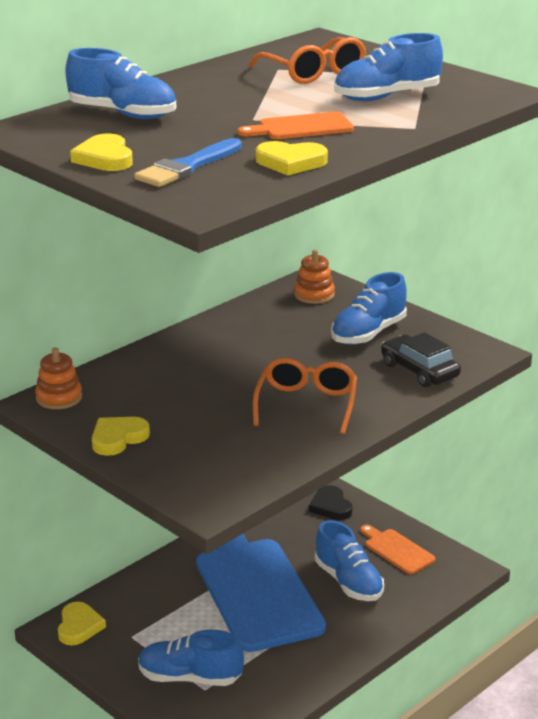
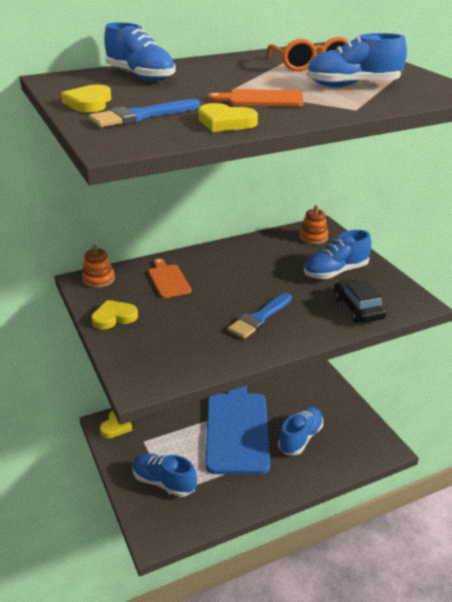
camera: 20 degrees right, 5 degrees up
(306, 404) = (259, 318): orange glasses -> blue brush
(331, 506) = (313, 379): black heart -> none
(348, 582) = (300, 438): blue shoe -> blue shoe turned 135 degrees counterclockwise
(397, 550) = (343, 422): orange cutting board -> orange cutting board (168, 280)

